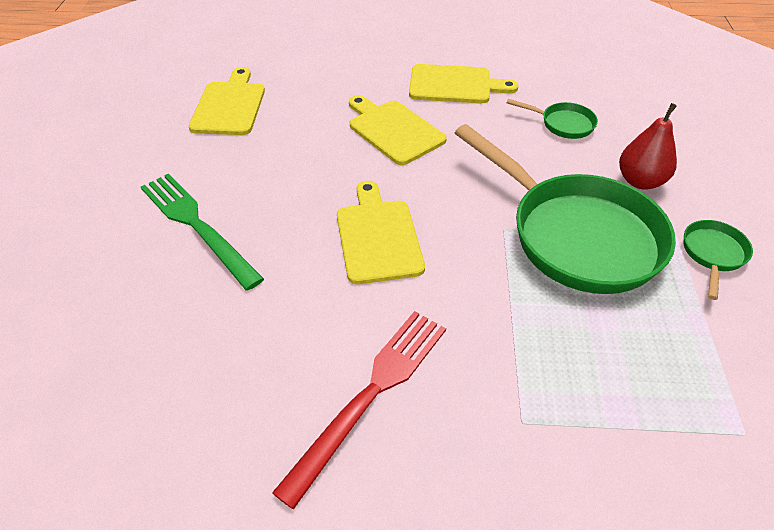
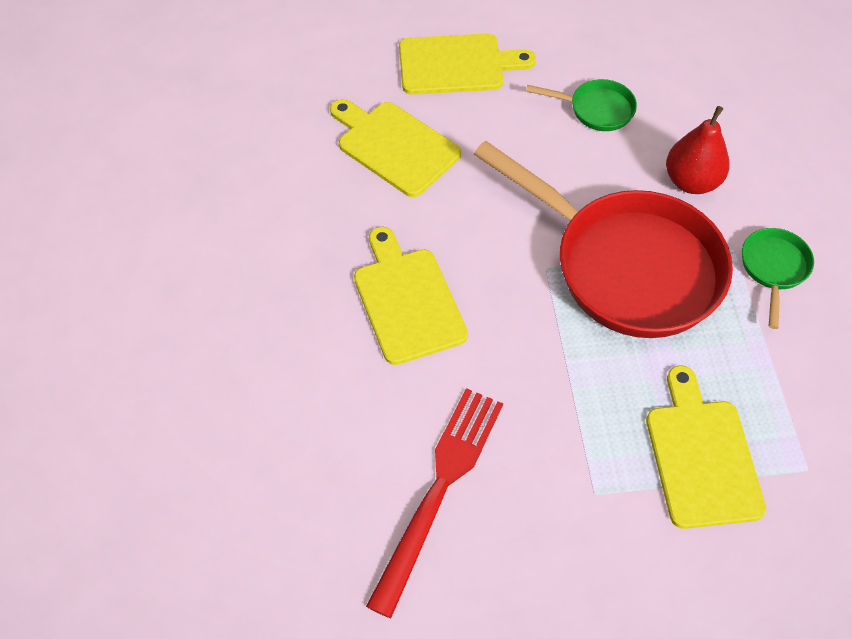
camera: 10 degrees left, 10 degrees up
(197, 226) = (195, 317): green fork -> none
(229, 106) = (180, 135): yellow cutting board -> yellow cutting board (701, 456)
(575, 235) = (626, 266): green pan -> red pan

